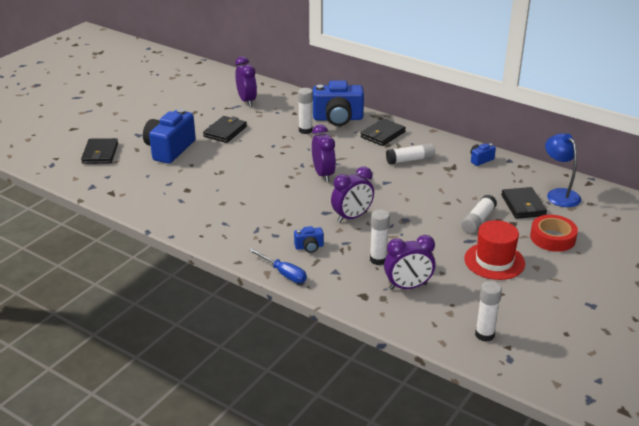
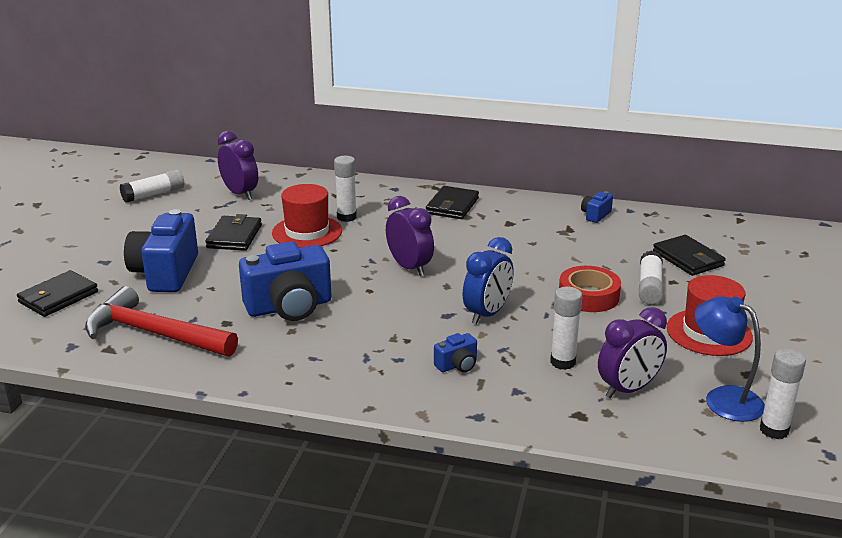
camera: 20 degrees left, 5 degrees down
(100, 153) = (58, 297): black wallet -> black wallet turned 60 degrees clockwise
(142, 188) = (154, 333): none -> red hammer
(273, 137) = (307, 232): none -> red hat
(283, 273) = (446, 409): blue screwdriver -> none
(338, 119) = (380, 196): blue camera -> blue camera (289, 307)
(352, 217) = (487, 314): purple clock -> blue clock
(410, 160) = (510, 230): white glue stick -> white glue stick (154, 194)
(552, 238) = (753, 290): red tape -> red tape (588, 296)
(559, 194) = (718, 238): blue lamp -> blue lamp (723, 398)

